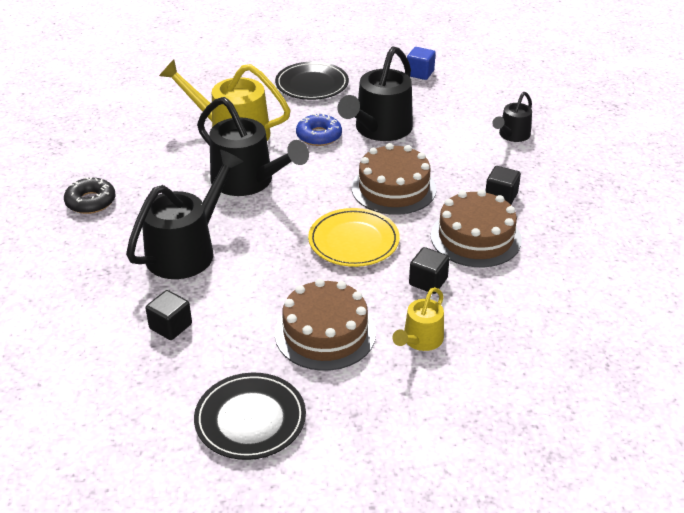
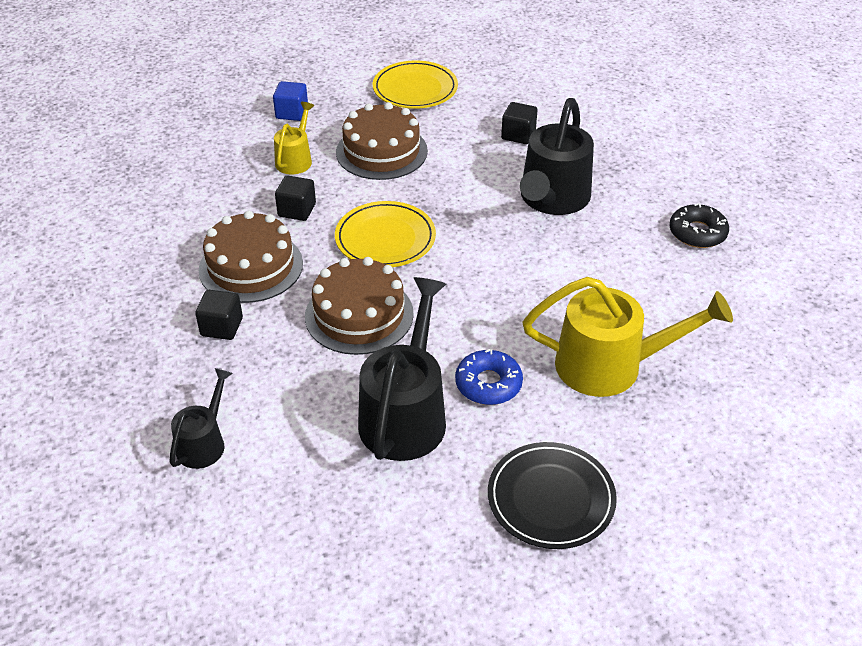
camera: 165 degrees right, 5 degrees up
(249, 181) = (540, 291): black watering can -> none
(250, 419) = (415, 89): black plate -> yellow plate
(420, 73) = (373, 575): blue cube -> blue cube (292, 113)

